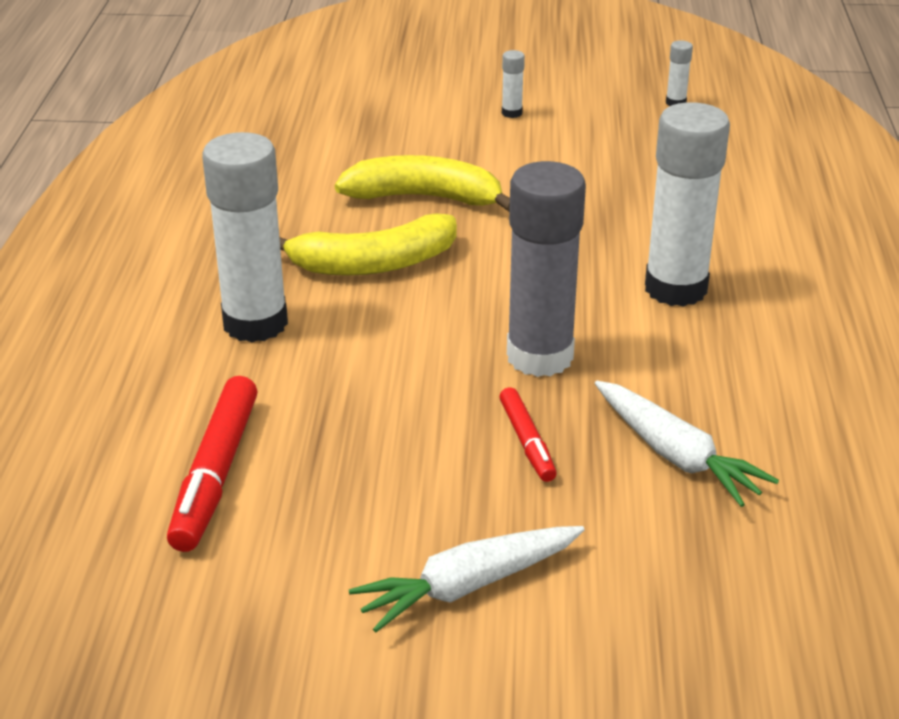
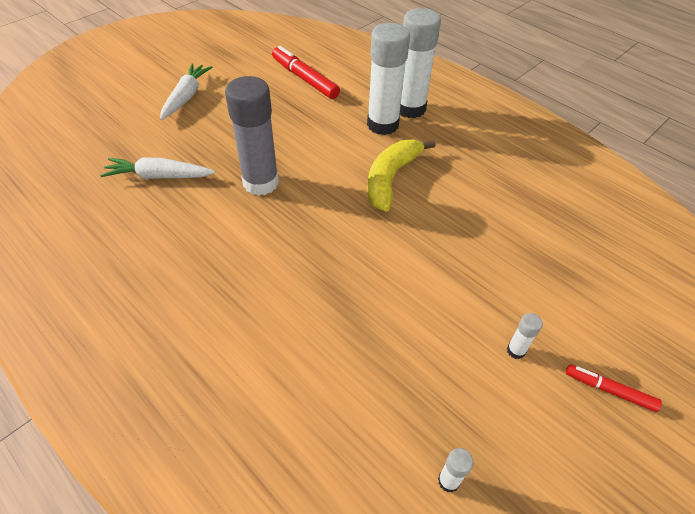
camera: 130 degrees right, 15 degrees up
(424, 198) = (436, 233): yellow banana -> none
(527, 442) = (222, 146): red marker -> red marker (609, 390)
(675, 289) = (243, 265): white glue stick -> white glue stick (410, 108)

